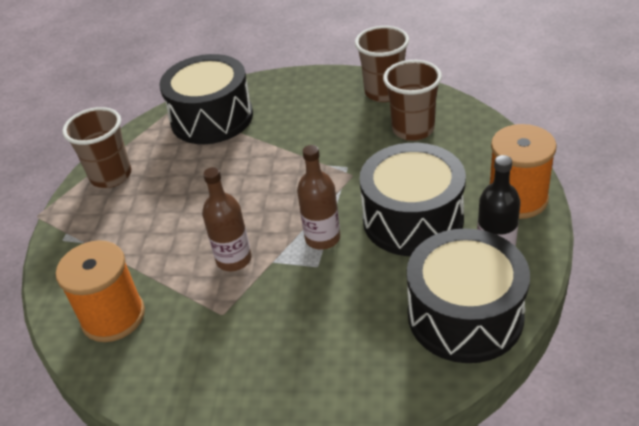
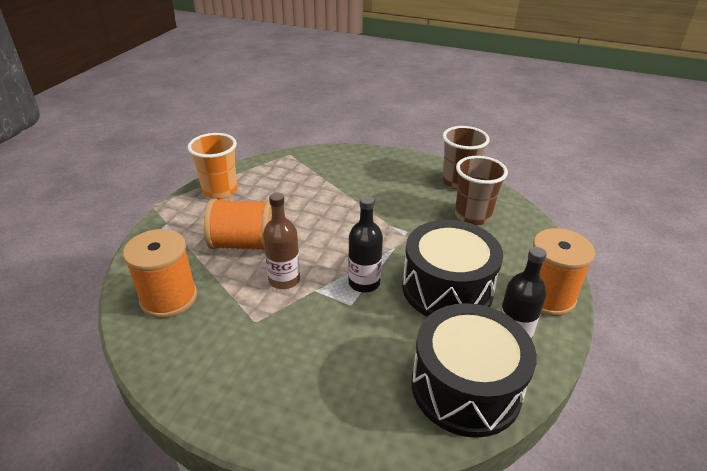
camera: 10 degrees right, 5 degrees down
(111, 176) = (220, 190): brown cup -> orange cup
(170, 232) = (244, 244): none -> orange spool
(212, 118) = (314, 168): black drum -> none
(322, 238) = (364, 283): brown bottle -> black bottle

